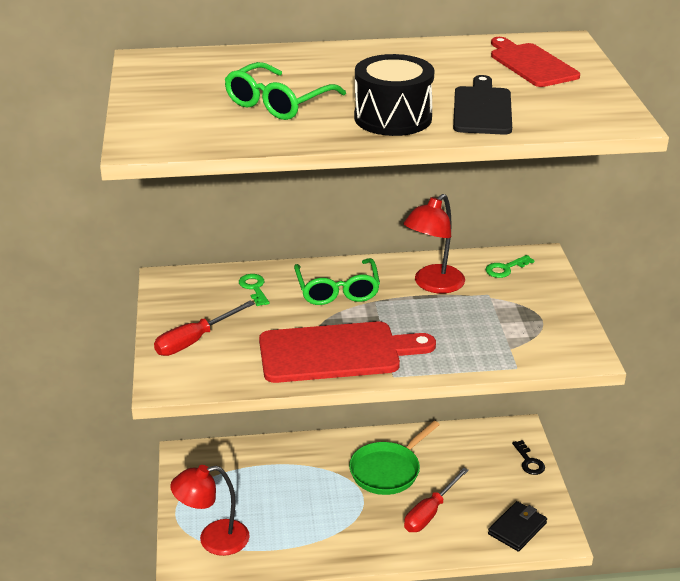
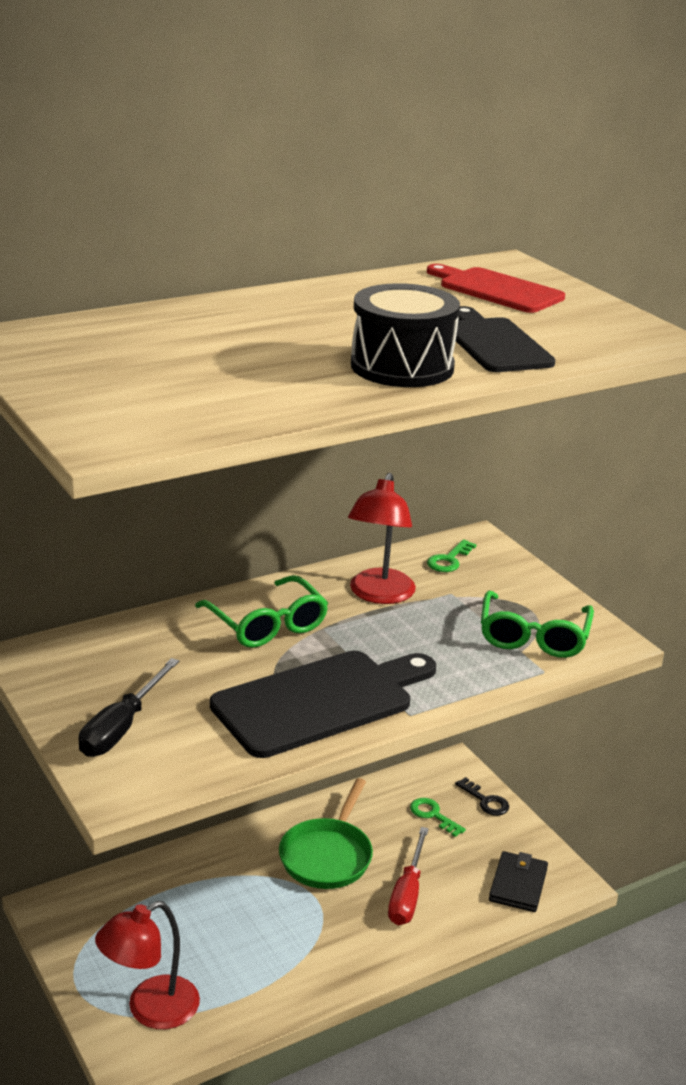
camera: 25 degrees left, 5 degrees down
(194, 340) = (122, 727): red screwdriver -> black screwdriver
(254, 288) = (156, 643): green key -> green key (433, 815)
(278, 103) = (241, 367): green glasses -> green glasses (533, 636)
(336, 353) = (320, 701): red cutting board -> black cutting board

